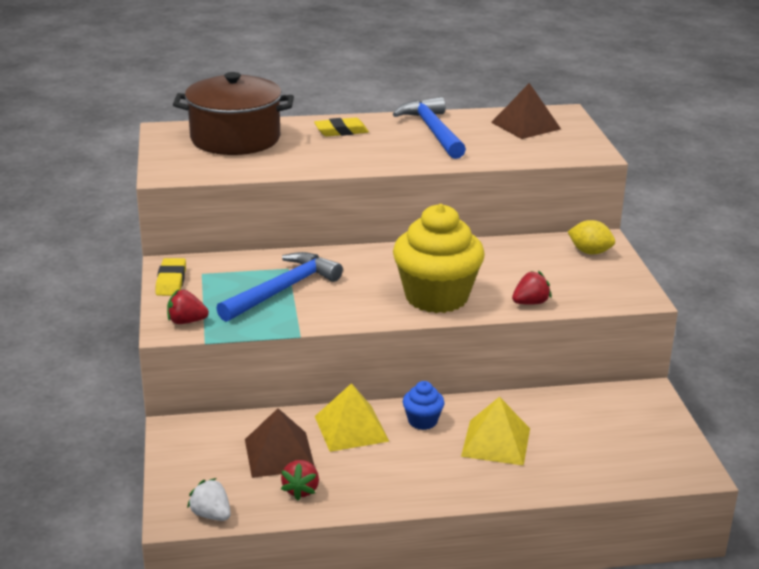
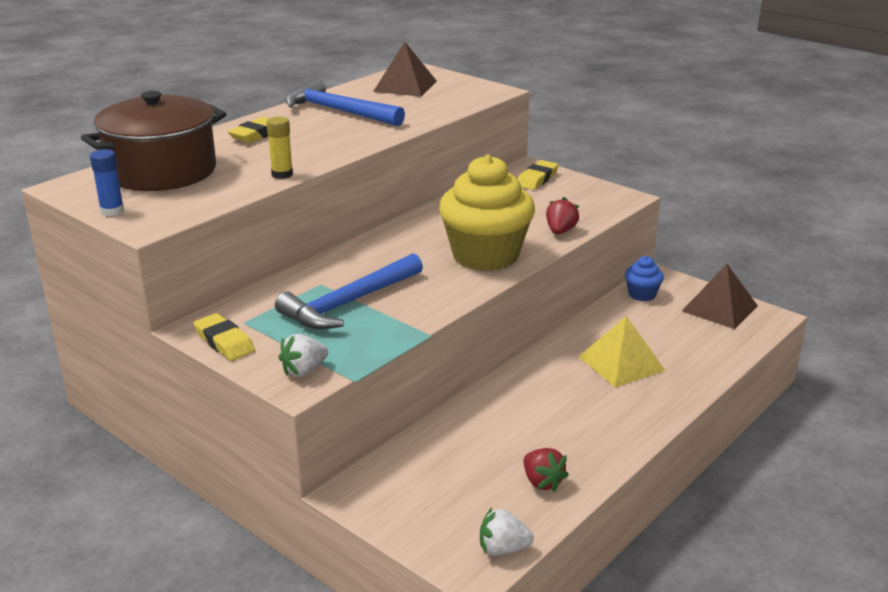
camera: 40 degrees left, 0 degrees up
(162, 157) = (112, 211): none -> blue glue stick
(186, 321) = (304, 370): red strawberry -> white strawberry
(279, 454) = (477, 463): brown pyramid -> brown pyramid (719, 308)
(283, 290) = (348, 303): blue hammer -> blue hammer turned 135 degrees counterclockwise
(304, 168) = (282, 174): none -> yellow glue stick
(351, 428) = (501, 409): yellow pyramid -> none
(422, 421) = (546, 375): blue cupcake -> blue cupcake (642, 294)
(590, 252) = (537, 179): yellow lemon -> yellow eraser

